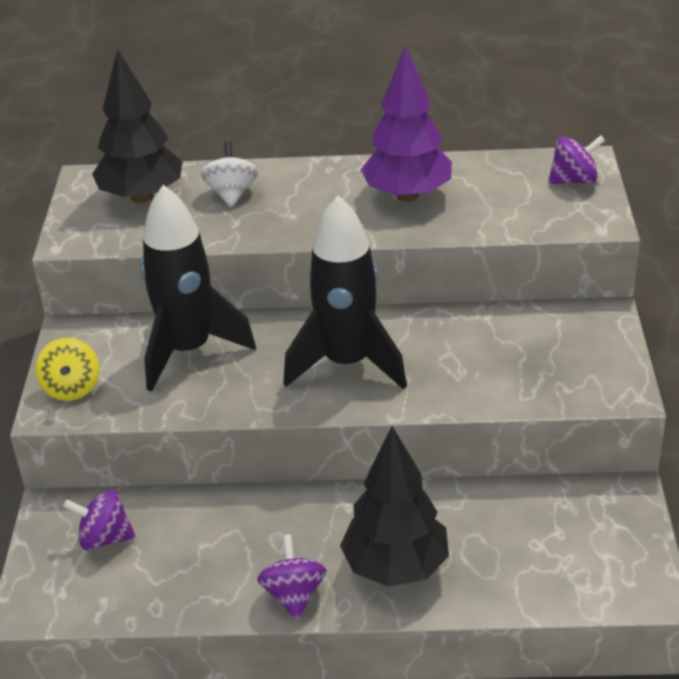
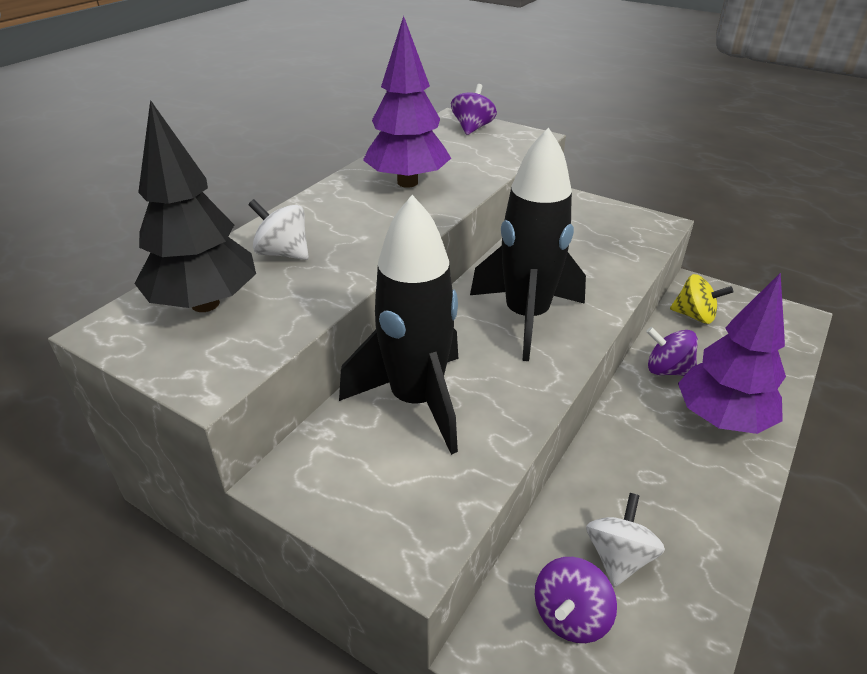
camera: 60 degrees left, 0 degrees up
(72, 388) = (392, 517): yellow spinning top -> yellow spinning top (694, 316)
(175, 547) = (618, 557): none -> white spinning top
(293, 595) = (728, 495): purple spinning top -> purple spinning top (667, 370)
(395, 567) = (721, 419): black tree -> purple tree

